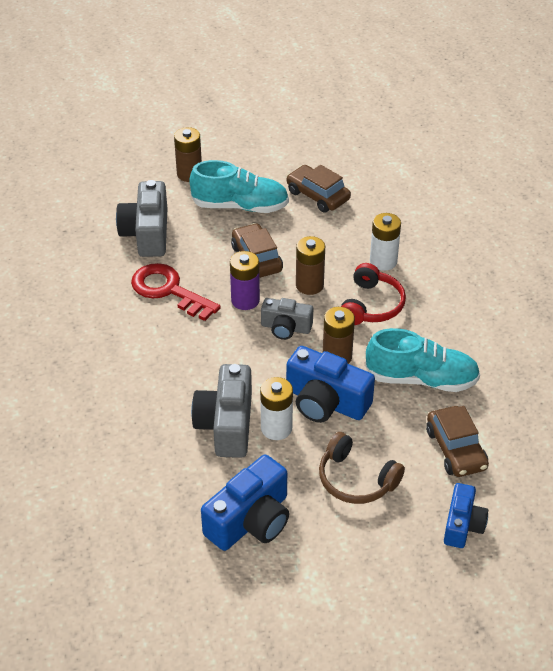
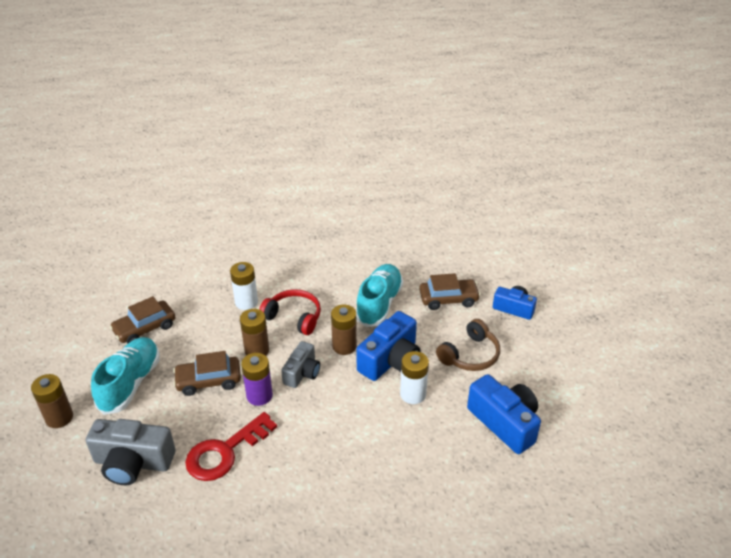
camera: 80 degrees left, 5 degrees down
(226, 424) = (403, 426): grey camera -> none

